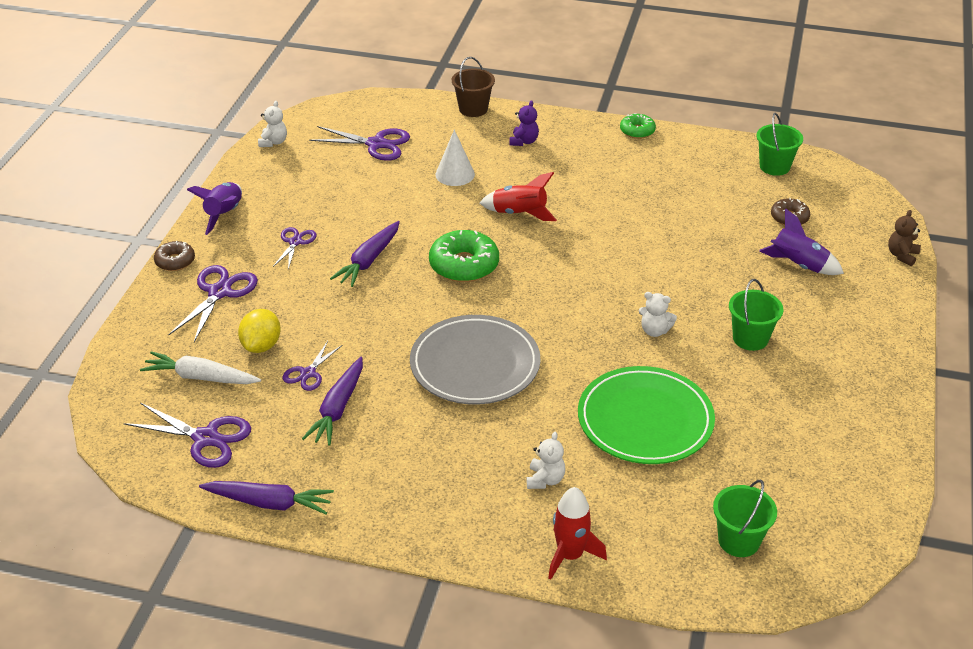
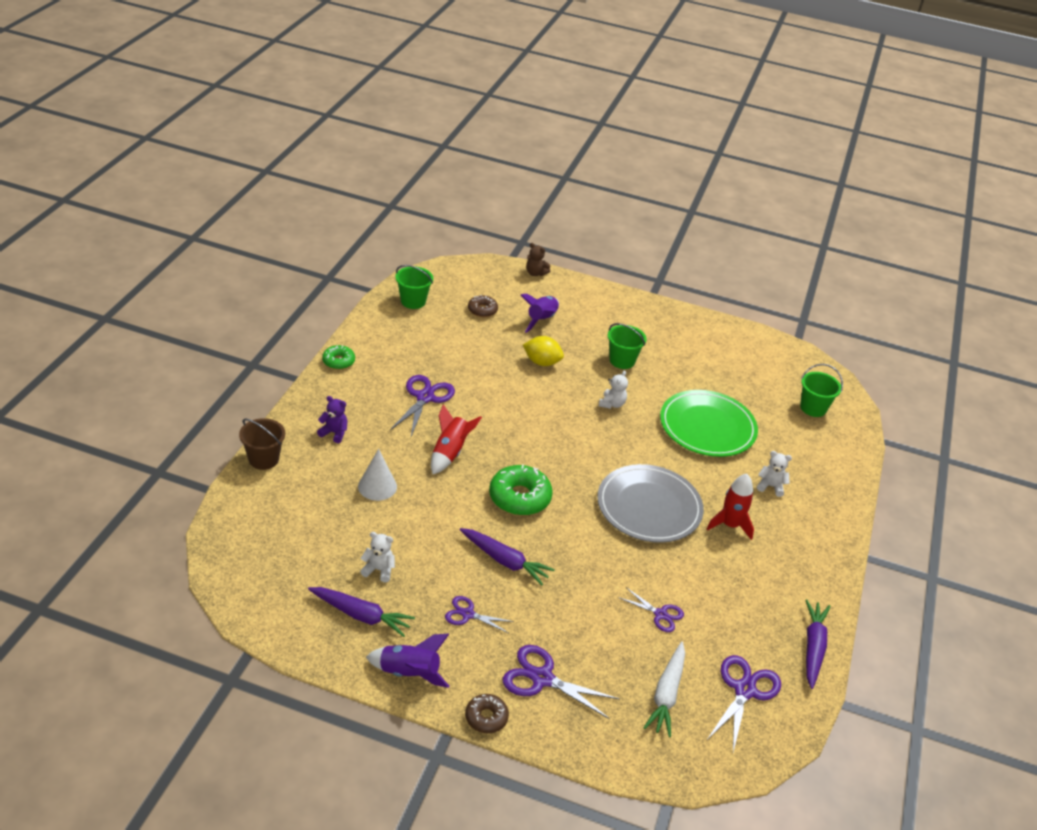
camera: 90 degrees left, 0 degrees up
(261, 345) = (623, 646): yellow lemon -> yellow lemon (542, 362)
(273, 142) = (276, 625): white teddy bear -> white teddy bear (379, 570)
(338, 408) = (703, 597): purple carrot -> purple carrot (361, 615)
(376, 144) = (307, 538): purple scissors -> purple scissors (425, 397)
(570, 555) = (837, 485): red rocket -> red rocket (730, 525)

